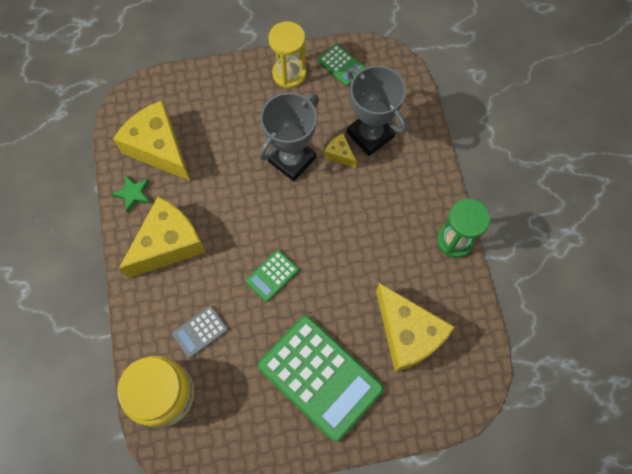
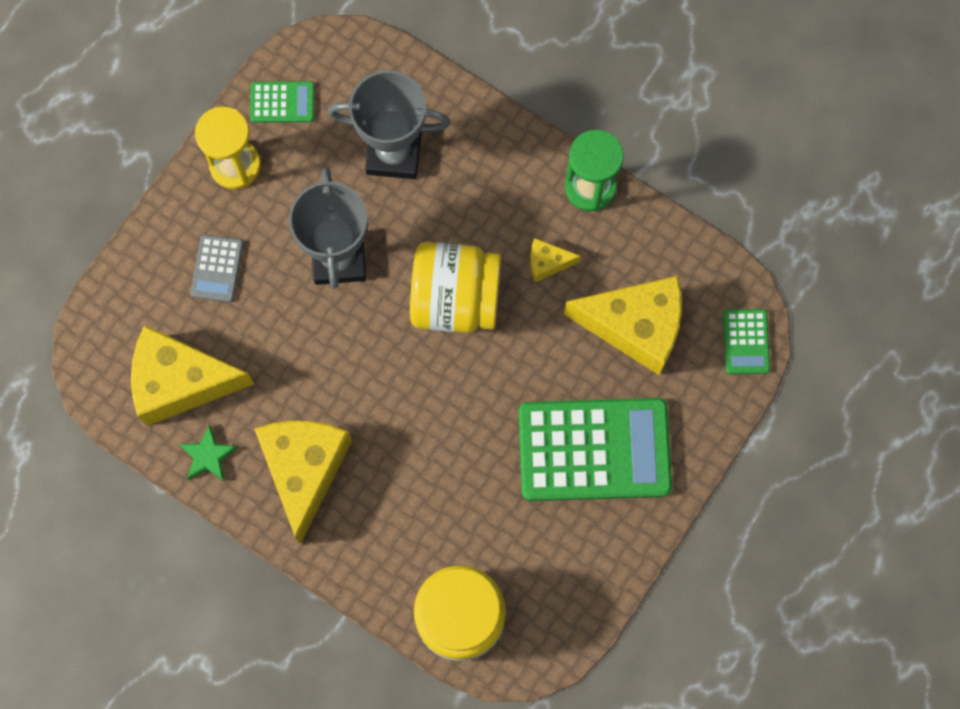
camera: 45 degrees left, 5 degrees up
(200, 331) = (432, 523): grey calculator -> grey calculator (217, 268)
(272, 275) = (445, 398): green calculator -> green calculator (746, 342)
(328, 232) = (455, 299): none -> yellow jar
(340, 154) = (383, 205): yellow cheese -> yellow cheese (547, 262)

